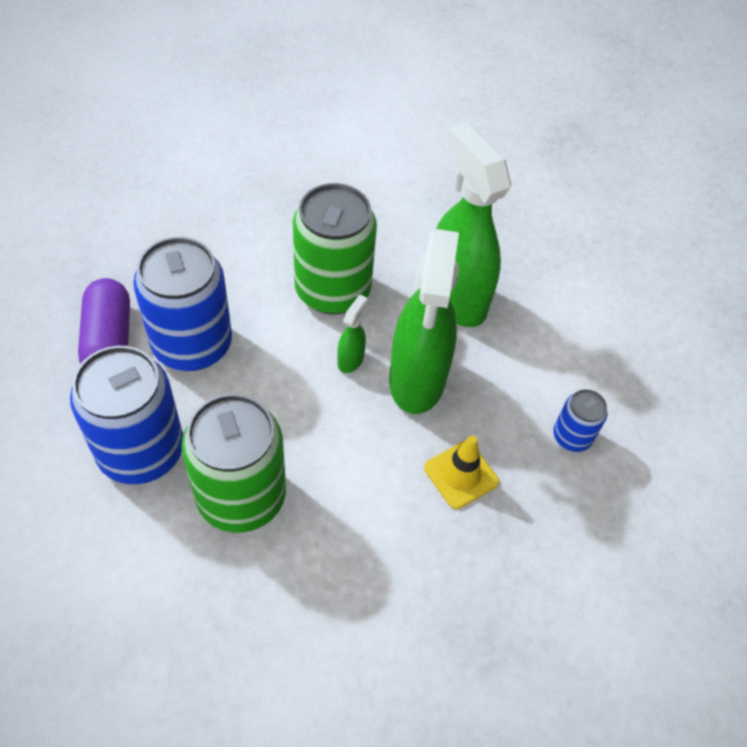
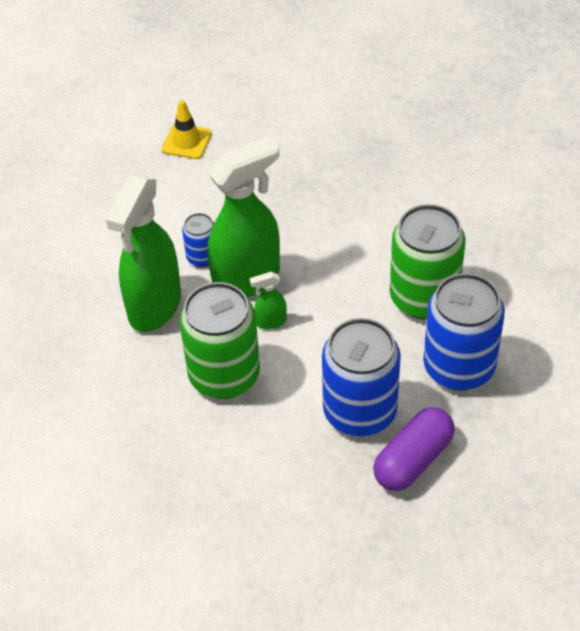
camera: 125 degrees left, 5 degrees down
(461, 475) = (289, 217): yellow traffic cone -> yellow traffic cone (186, 142)
(572, 436) = (204, 189): blue can -> blue can (202, 257)

